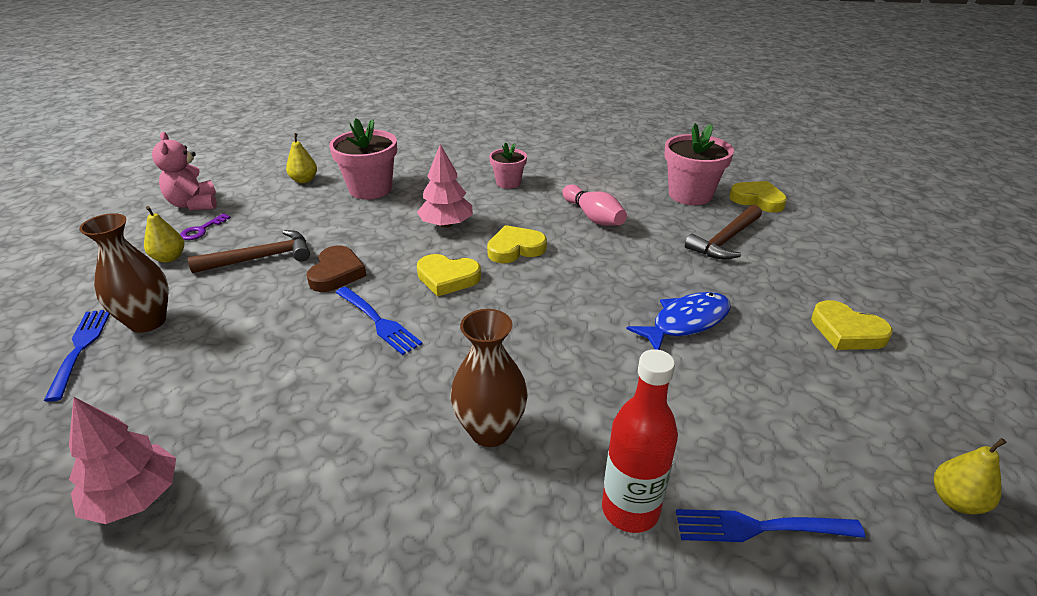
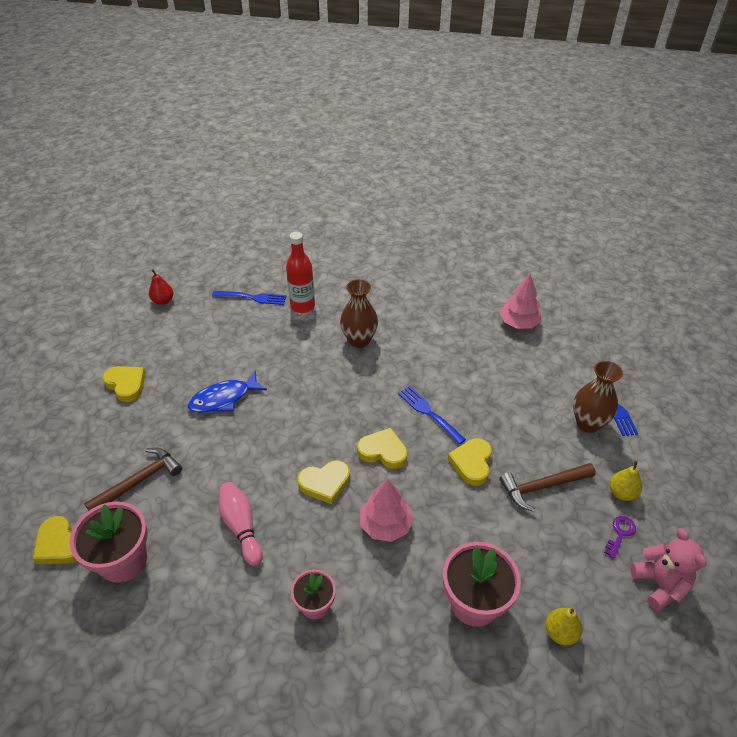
camera: 175 degrees left, 10 degrees up
(336, 273) = (471, 463): brown heart -> yellow heart
(956, 501) = (163, 301): yellow pear -> red pear

